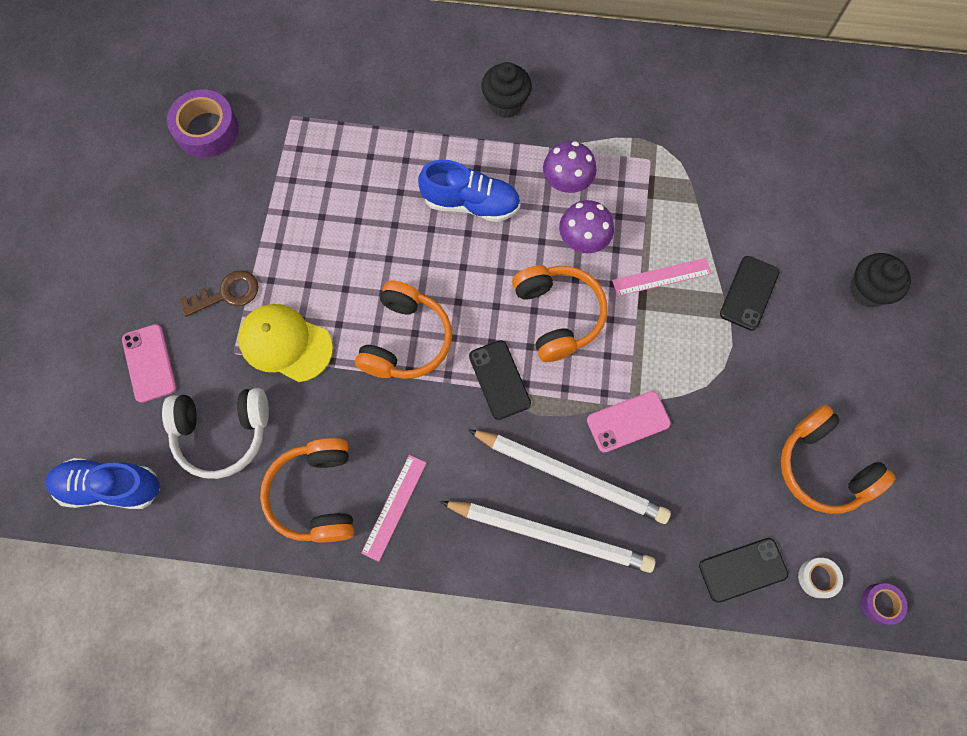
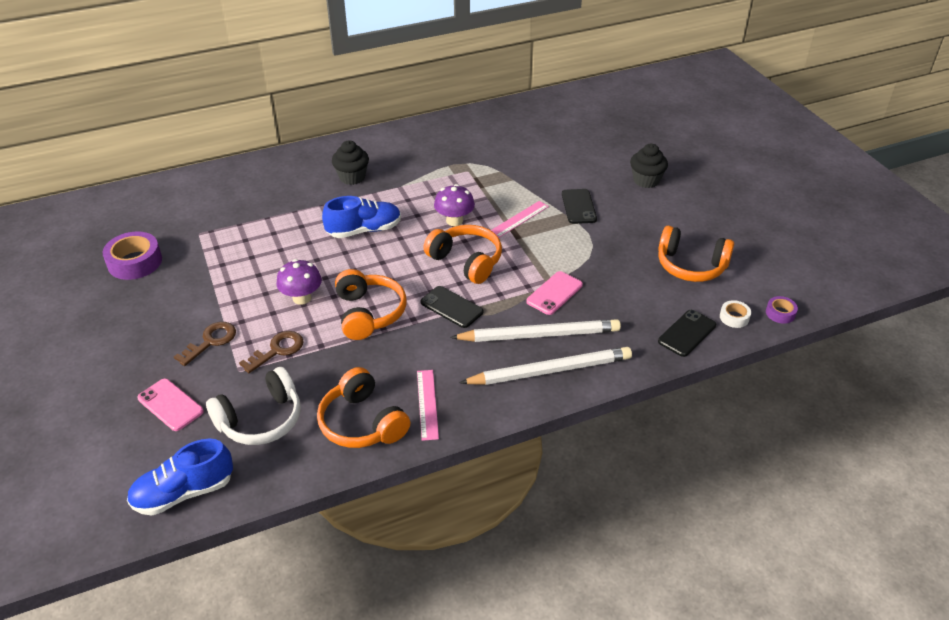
camera: 30 degrees left, 30 degrees down
(285, 343) = (277, 350): yellow cap -> brown key
(566, 182) = (422, 199): purple mushroom -> purple mushroom (302, 298)

